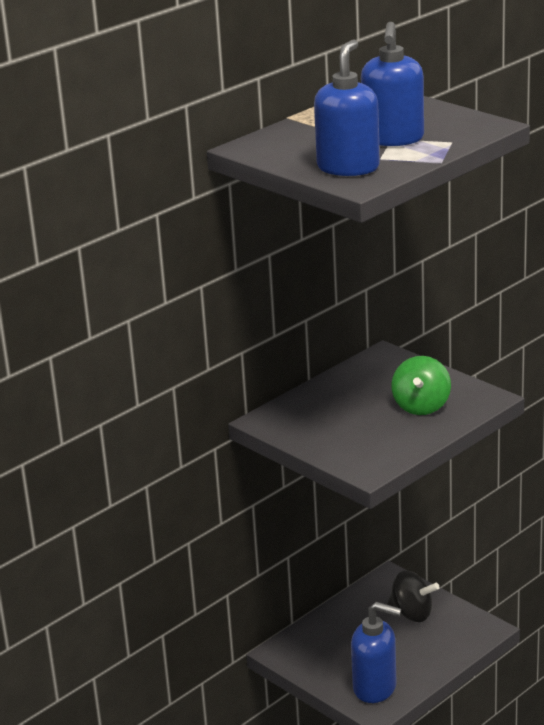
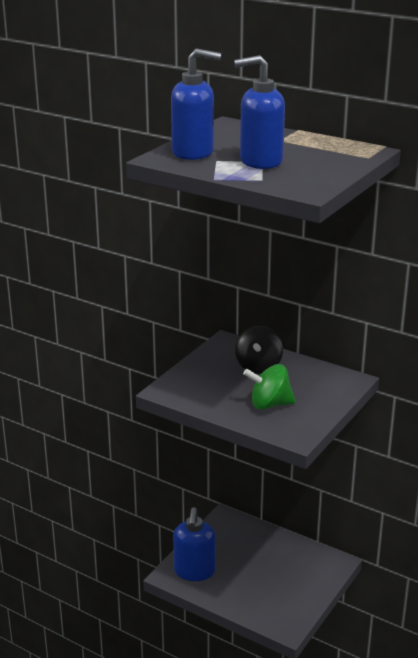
camera: 75 degrees right, 0 degrees up
(411, 614) = (292, 580): black spinning top -> black spinning top (258, 366)

